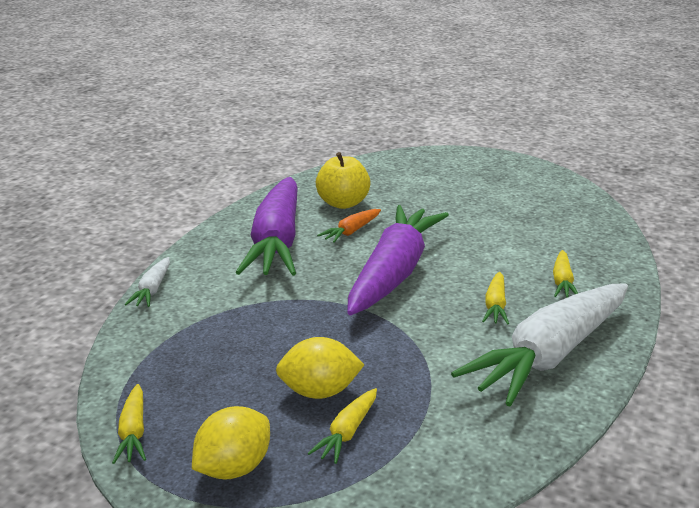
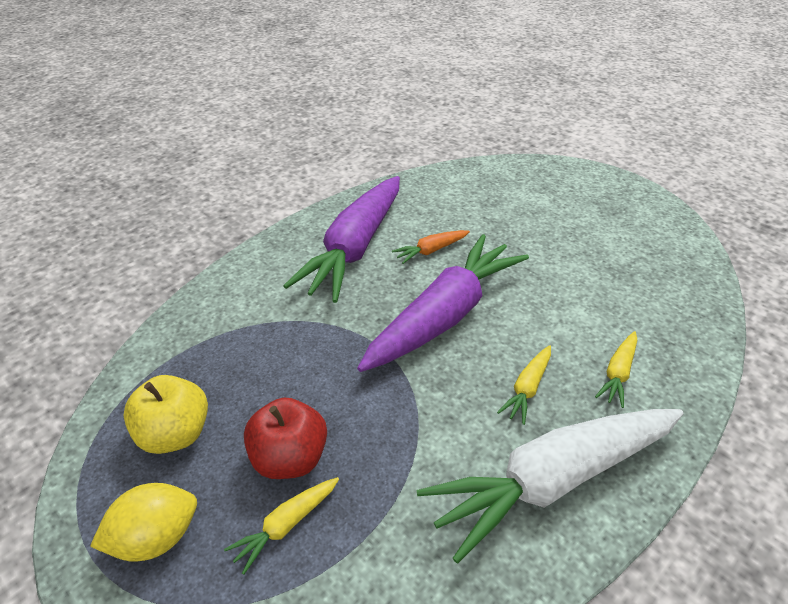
camera: 20 degrees right, 15 degrees up
(133, 432) = (100, 457): yellow carrot -> none
(152, 290) = (216, 281): white carrot -> none
(319, 392) = (290, 458): yellow lemon -> red apple
(343, 203) = (441, 213): yellow apple -> yellow apple (175, 434)

